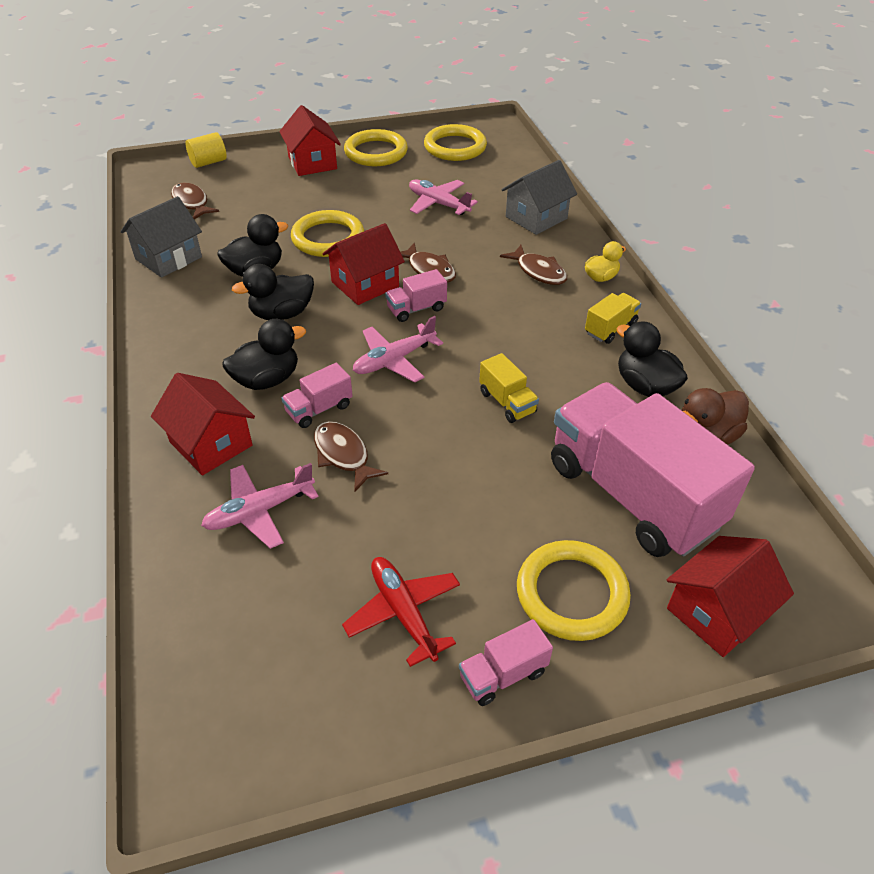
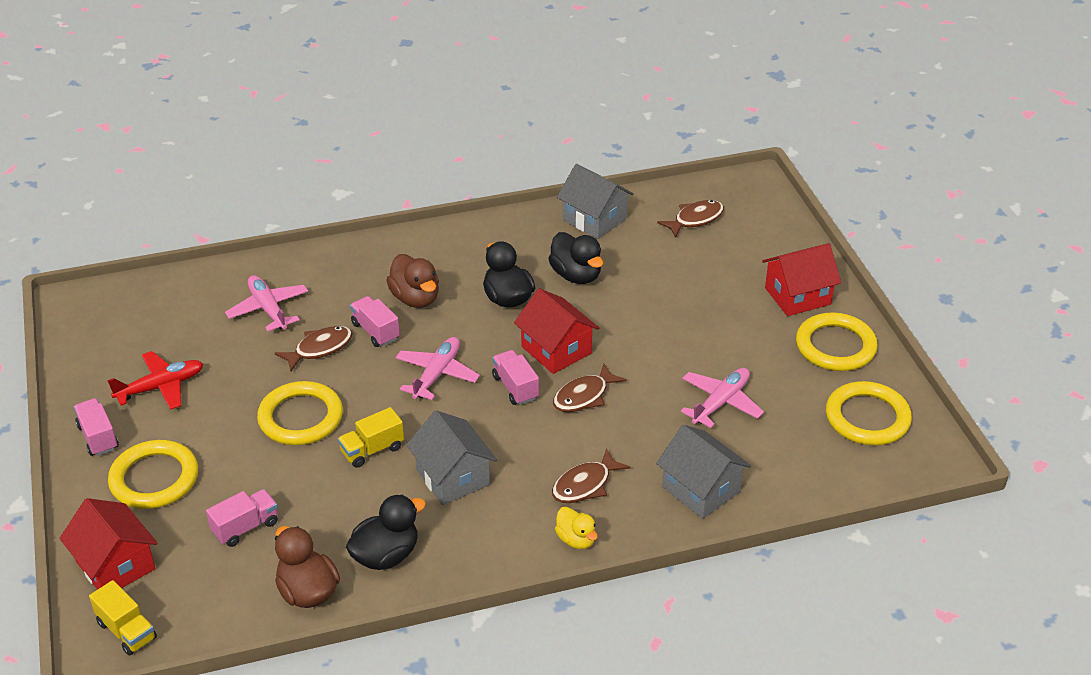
camera: 90 degrees right, 5 degrees down
(208, 162) = (782, 220): yellow cylinder -> none
(211, 443) = (342, 277): red house -> none
(267, 379) = (415, 298): black duck -> brown duck
(328, 238) = (638, 319): yellow ring -> yellow ring (301, 417)
(394, 360) = (437, 374): pink plane -> pink plane turned 60 degrees clockwise
(538, 346) = (453, 477): none -> grey house
(610, 328) = (480, 538): yellow truck -> yellow truck (127, 630)
(632, 495) = (245, 527): pink truck -> pink truck, size x0.40

